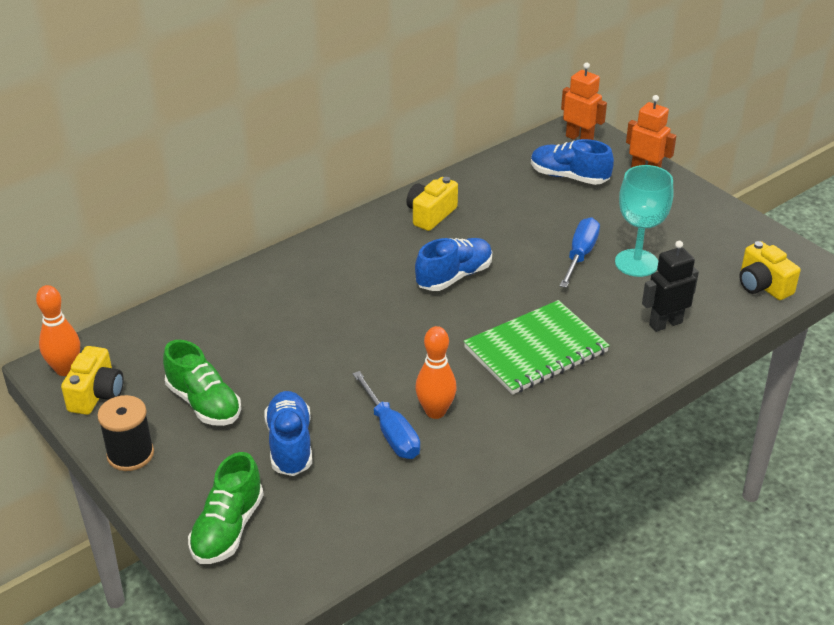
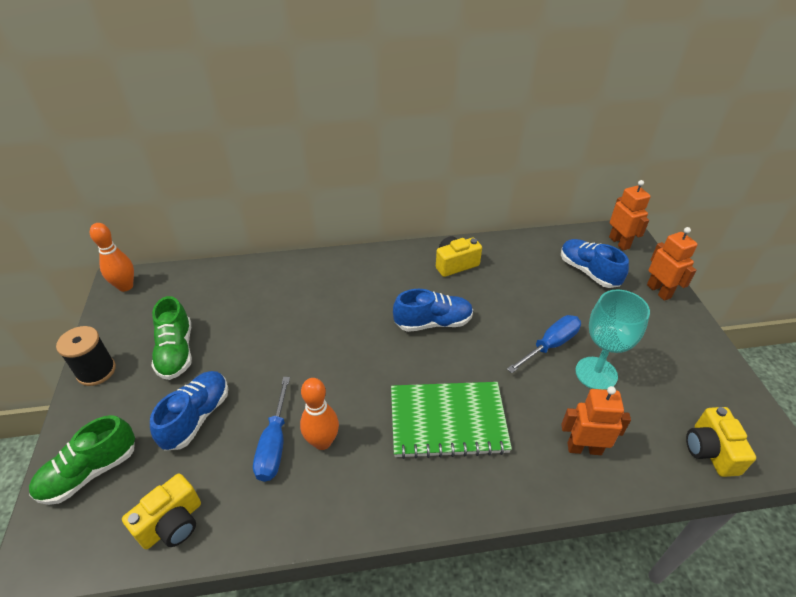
camera: 30 degrees right, 5 degrees up
(96, 394) = (123, 313): yellow camera -> yellow camera (172, 523)
(665, 323) = (584, 448): black robot -> orange robot

